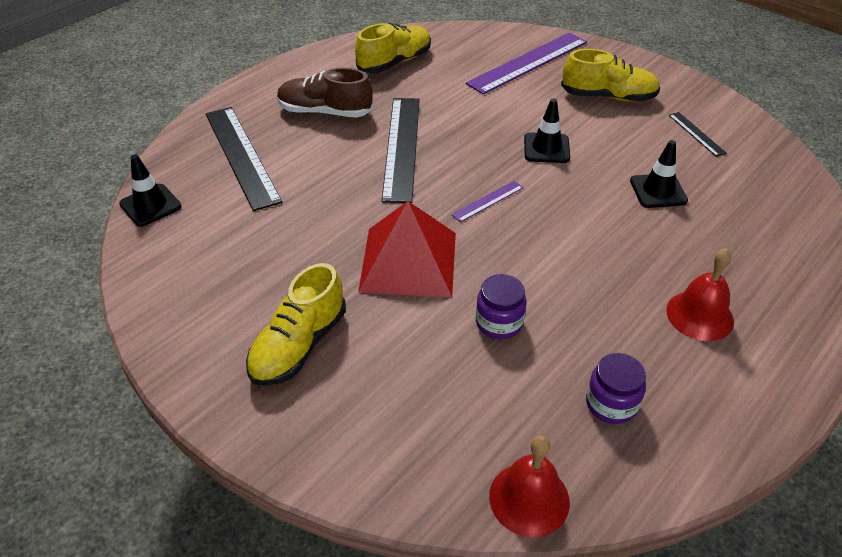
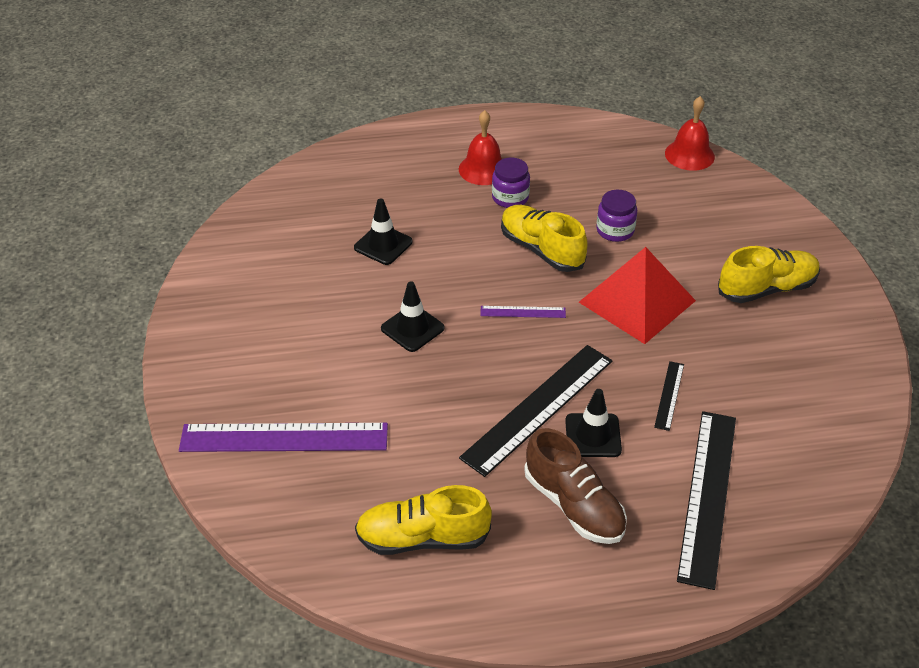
camera: 140 degrees left, 0 degrees up
(150, 205) = (834, 484): black traffic cone -> black traffic cone (593, 435)
(608, 97) = (279, 345): yellow shoe -> yellow shoe (541, 250)
(611, 404) = (597, 163): purple jar -> purple jar (510, 198)
(696, 134) = (273, 267): black ruler -> black ruler (669, 395)

